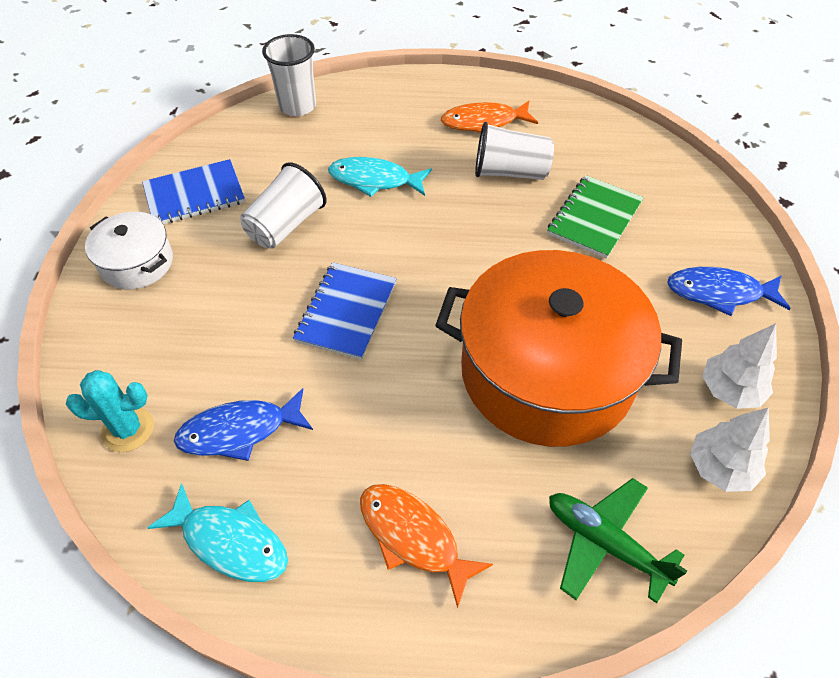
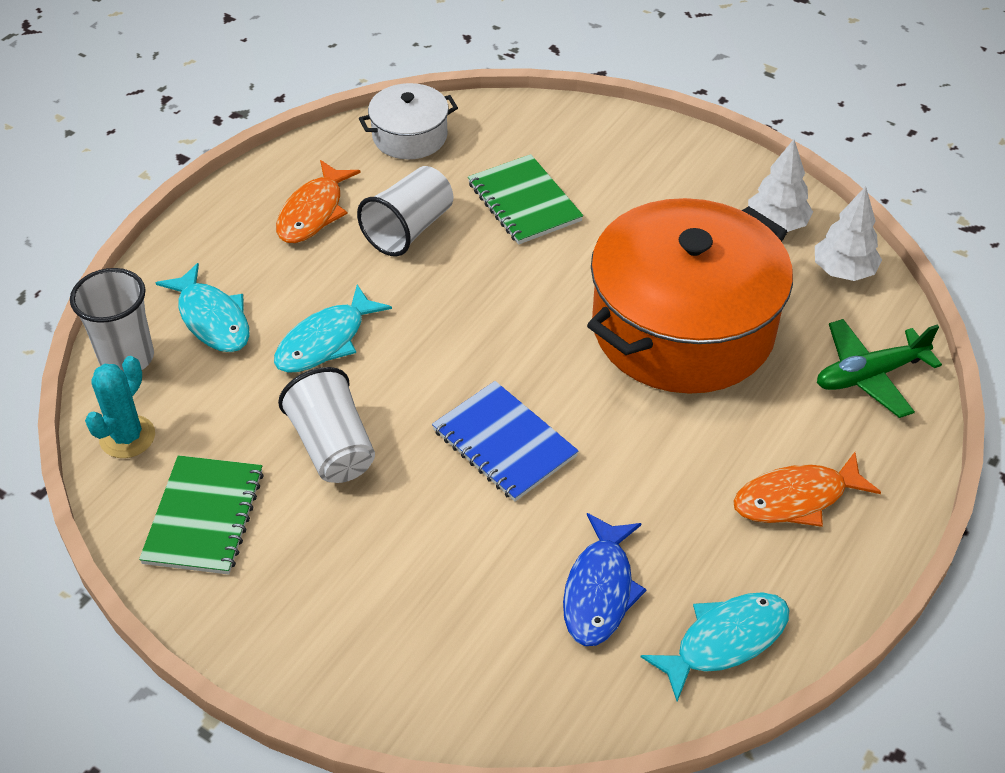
camera: 60 degrees left, 5 degrees down
(128, 429) = (534, 692): turquoise cactus -> turquoise cactus (127, 437)
(137, 263) = (279, 613): white pot -> white pot (410, 136)
(194, 195) = (204, 517): blue notebook -> green notebook
(354, 124) = (212, 319): none -> turquoise fish
(719, 293) = (674, 172): blue fish -> none

